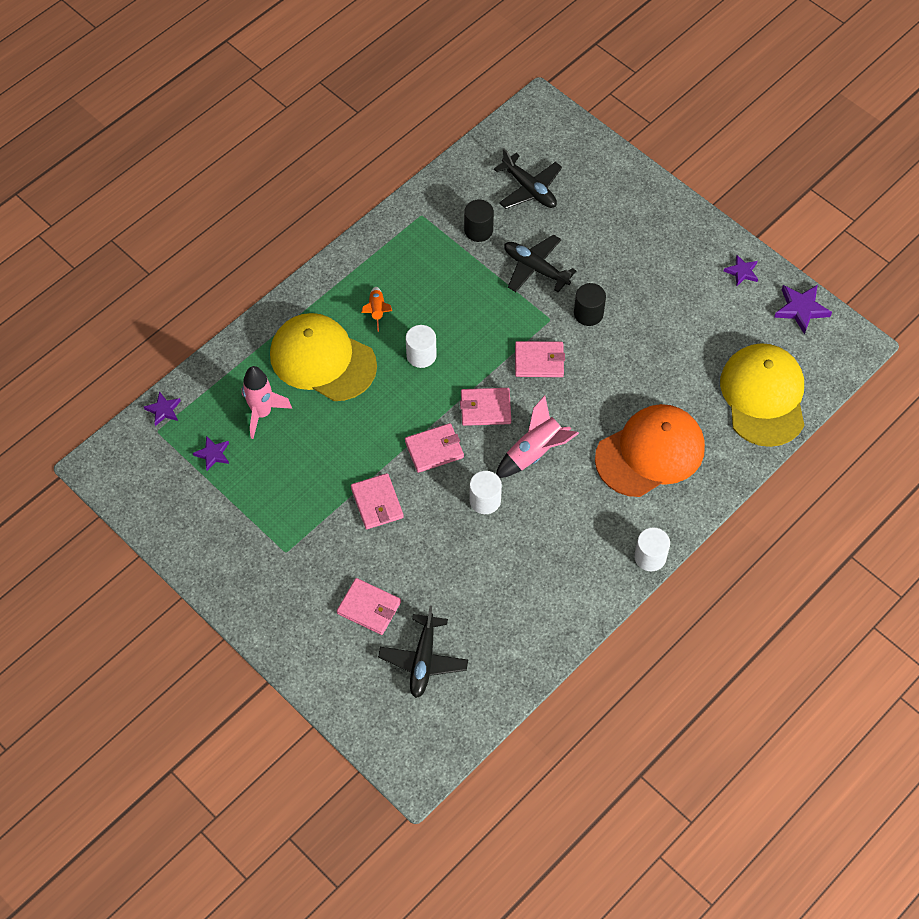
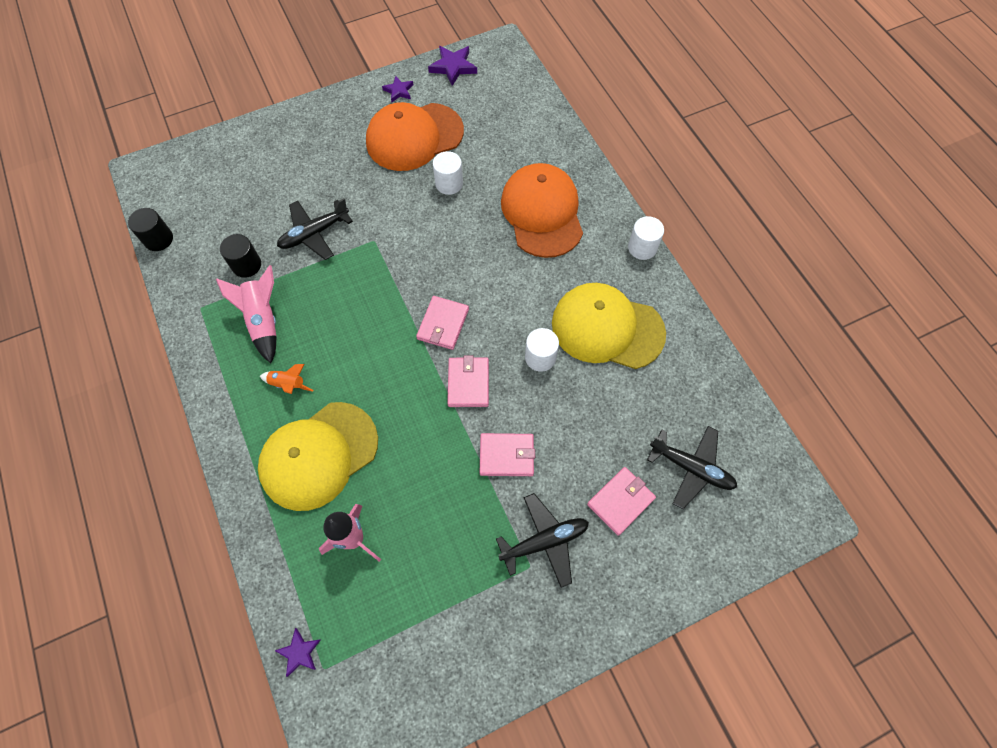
camera: 70 degrees left, 5 degrees up
(213, 454) = (381, 611): purple star -> none
(421, 355) = (359, 360): white cylinder -> white cylinder (449, 183)
(529, 189) = (226, 209): black plane -> black plane (544, 541)
(535, 452) = (506, 299): pink rocket -> pink rocket (263, 321)
(539, 361) = (413, 264): pink wallet -> none
(588, 313) = (383, 210): black cylinder -> black cylinder (158, 239)
(689, 307) = (414, 137): none -> orange cap
(763, 396) = (522, 118): yellow cap -> yellow cap (607, 328)

